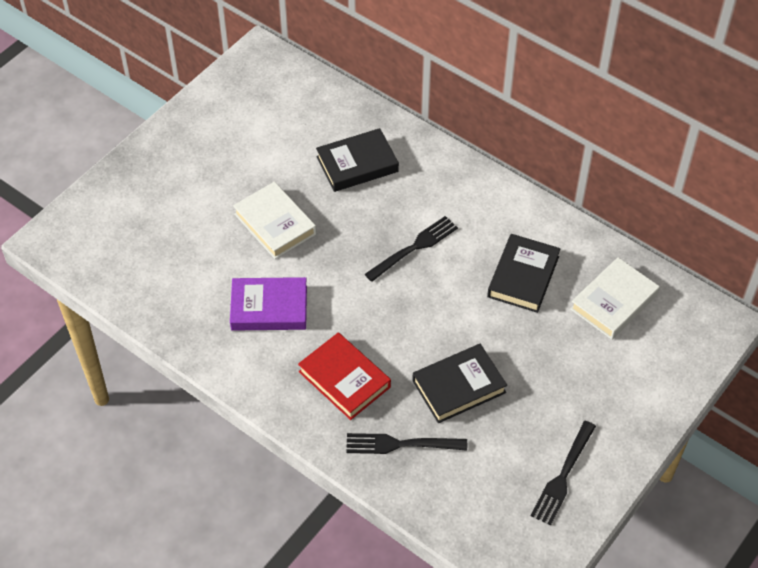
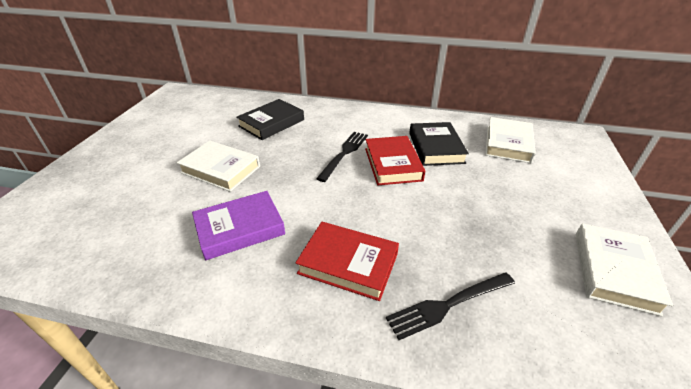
camera: 25 degrees left, 15 degrees down
(457, 283) = (392, 164): none -> red book
(458, 386) = (455, 231): black book -> none
(563, 476) = (613, 271): black fork -> white book

